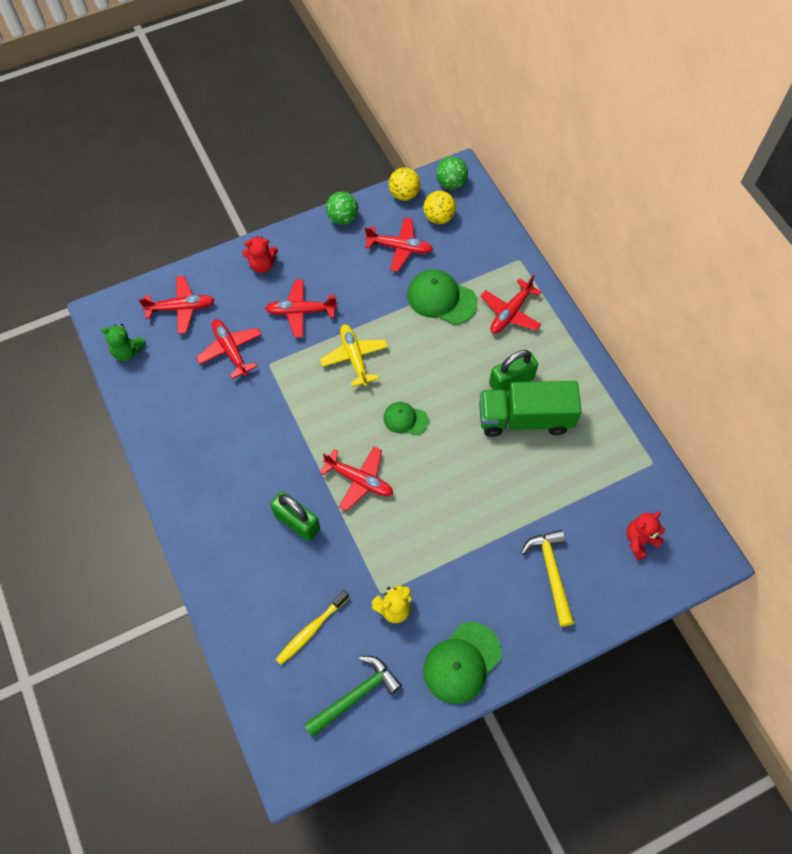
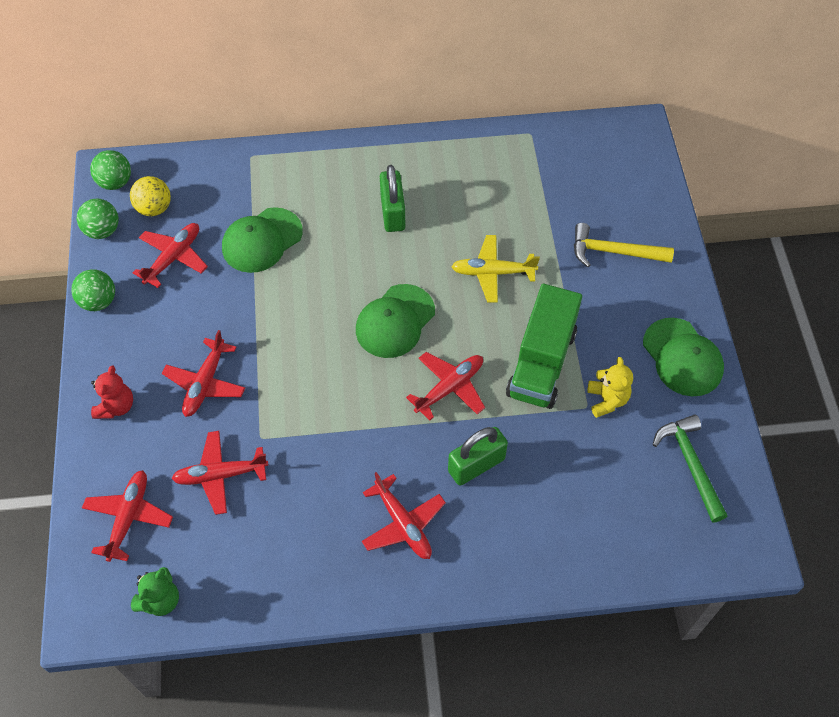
camera: 70 degrees left, 5 degrees down
(311, 630) = (607, 487): yellow toothbrush -> none
(354, 357) = (294, 346): yellow plane -> yellow plane (492, 273)
(404, 194) = (102, 230): yellow ball -> green ball
(405, 419) = (395, 321): green cap -> green cap, size x1.68
(510, 313) = (311, 186): red plane -> red plane (403, 524)
(525, 418) = (440, 216): green truck -> green truck (541, 363)
(640, 540) = (605, 172): red teddy bear -> none

